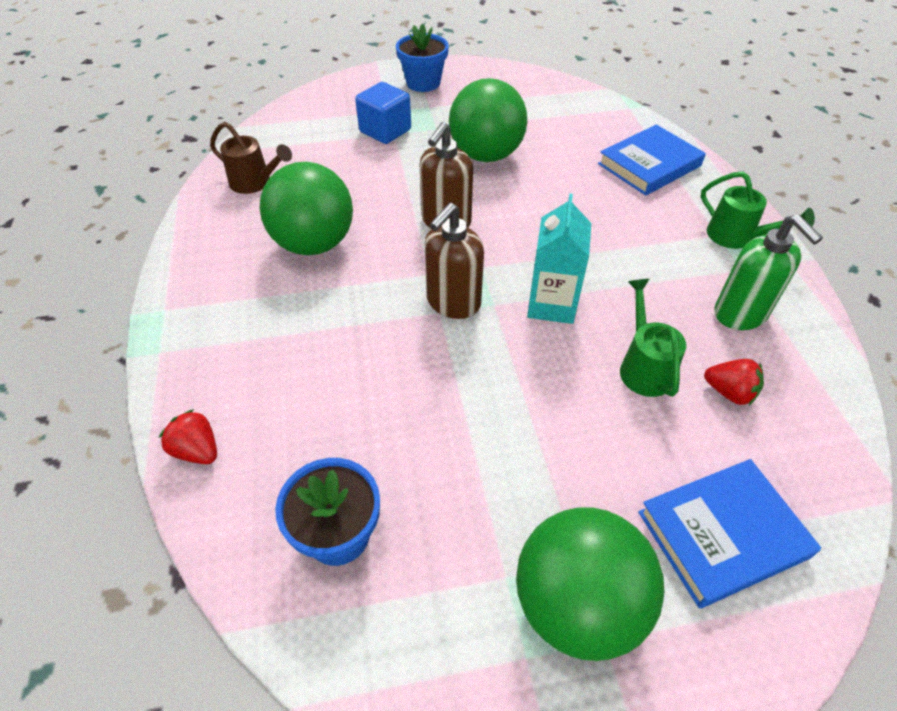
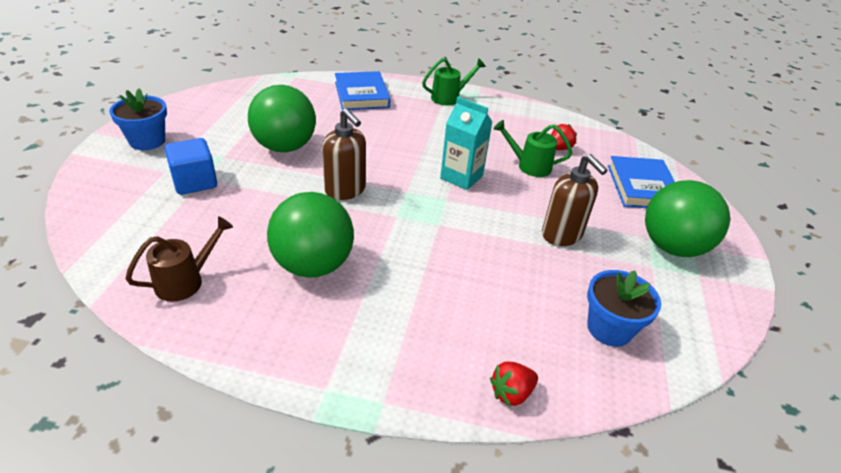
camera: 70 degrees left, 10 degrees down
(453, 302) = (433, 215): brown soap dispenser -> brown soap dispenser (562, 235)
(740, 314) = (507, 122): green soap dispenser -> none

